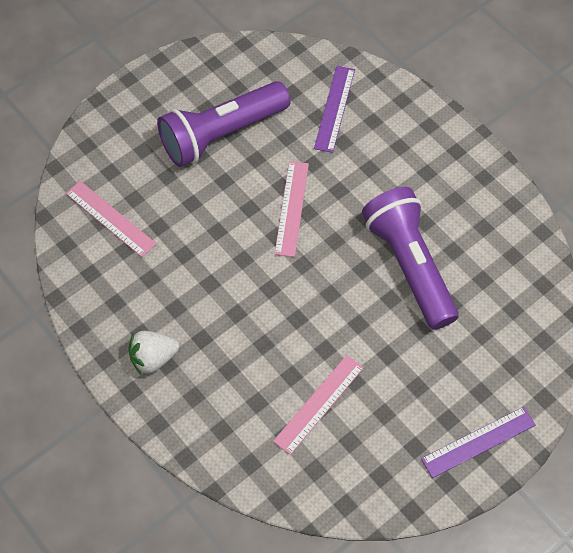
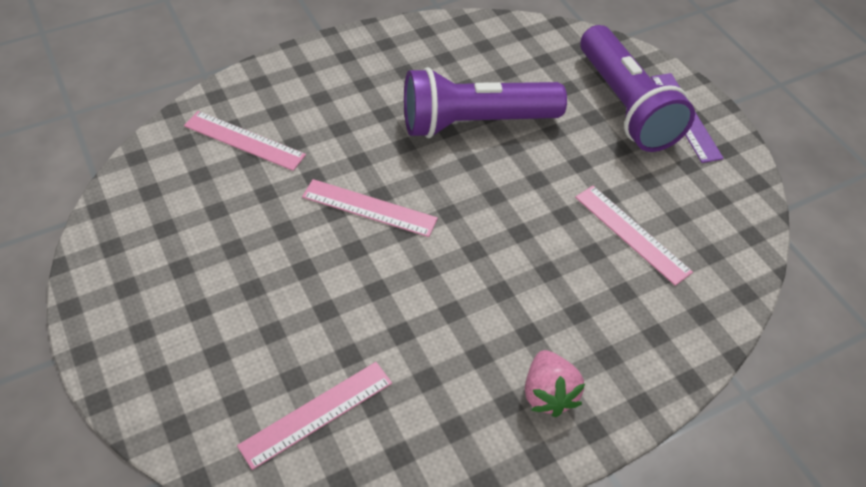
camera: 80 degrees left, 10 degrees down
(153, 358) = (548, 394): white strawberry -> pink strawberry
(221, 134) = (231, 258): purple flashlight -> purple flashlight (626, 106)
(334, 108) = (244, 140): purple ruler -> pink ruler

